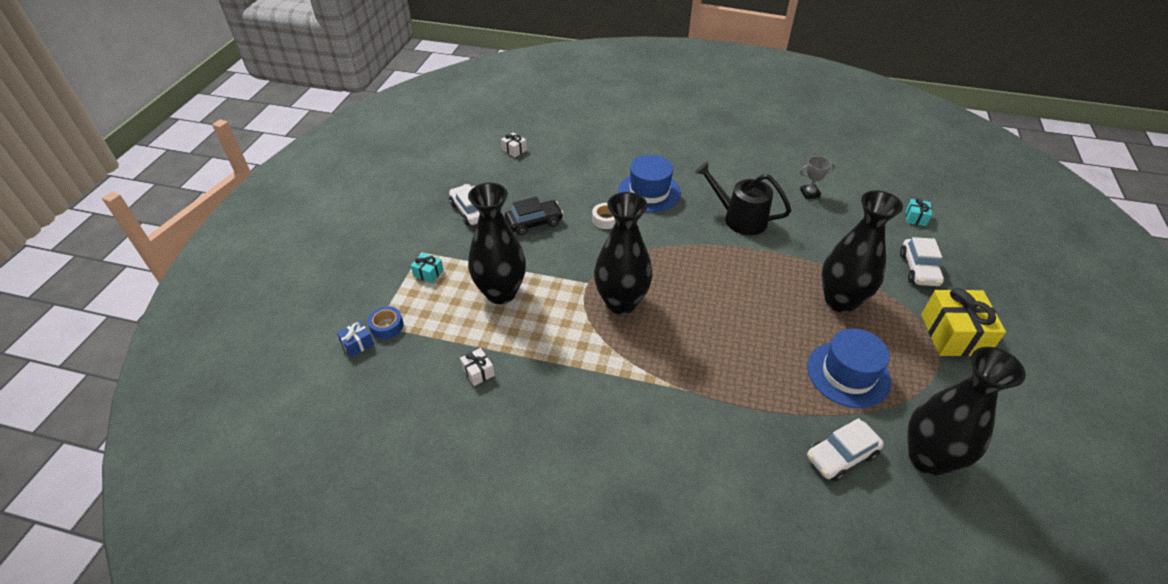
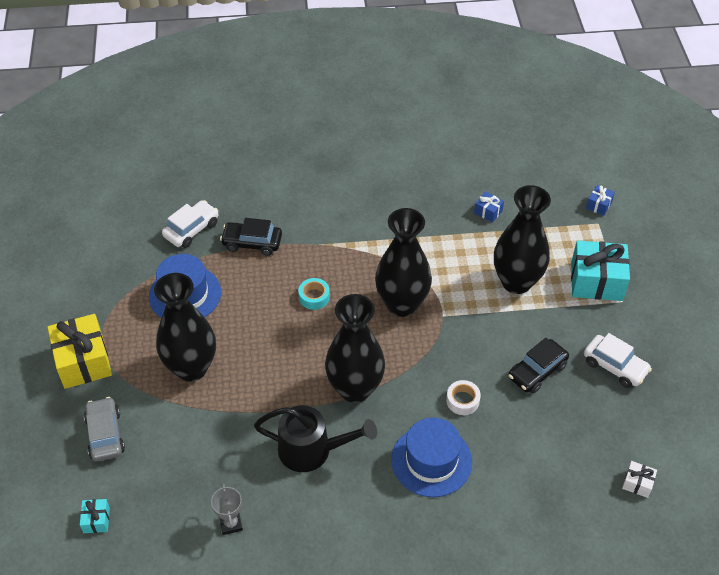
camera: 160 degrees right, 5 degrees up
(387, 326) = (589, 225): blue tape -> none
(428, 273) = (596, 281): turquoise gift -> turquoise gift, size x2.18
(478, 372) = (488, 212): white gift -> blue gift
(706, 333) = (314, 297): none -> turquoise tape
(765, 414) = (252, 243): none -> black car
(809, 193) = (231, 523): grey trophy -> grey trophy turned 75 degrees counterclockwise
(918, 269) = (105, 434): white car -> grey car
(928, 458) = (126, 245): black vase -> black vase (355, 389)

